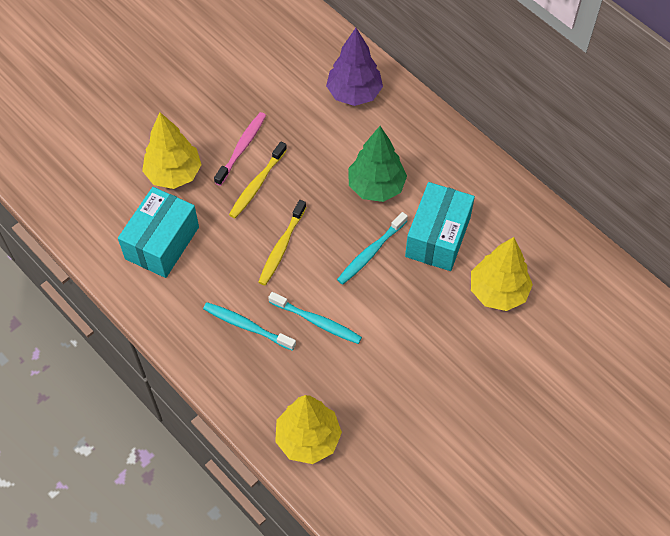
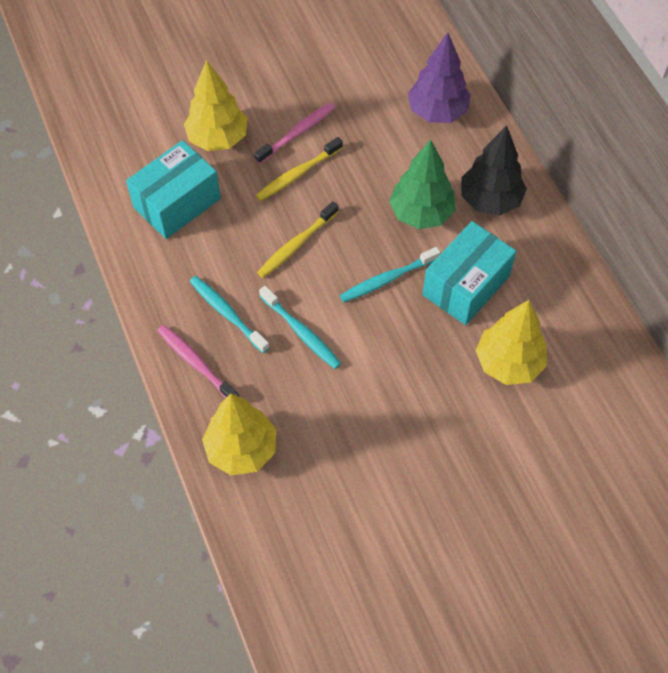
camera: 20 degrees right, 0 degrees up
(238, 378) = (196, 363): none -> pink toothbrush
(428, 157) = (490, 200): none -> black tree

